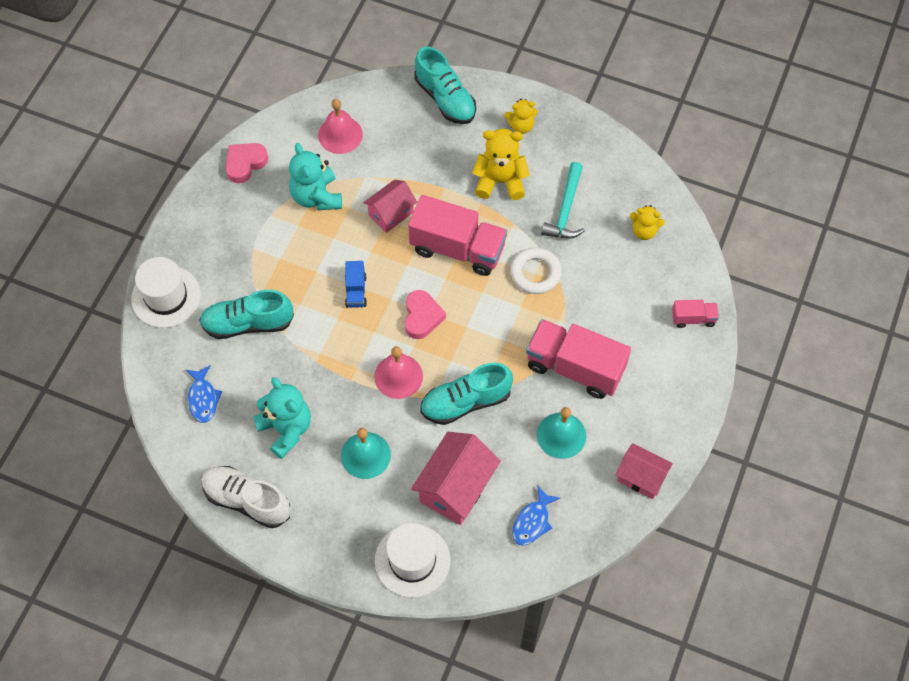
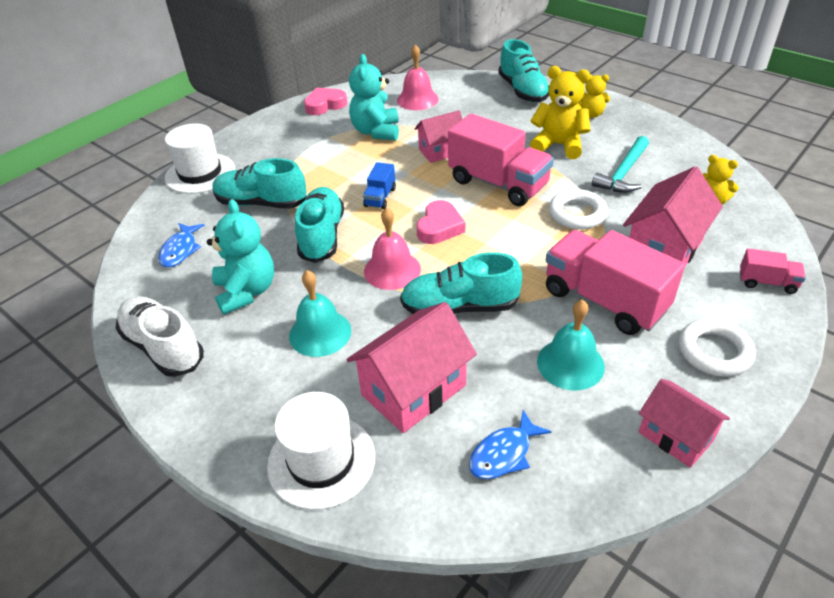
camera: 20 degrees right, 20 degrees down
(322, 351) = (322, 236): none -> turquoise shoe
(612, 300) = (663, 249): none -> pink house
(660, 398) = (714, 352): none -> white ring

